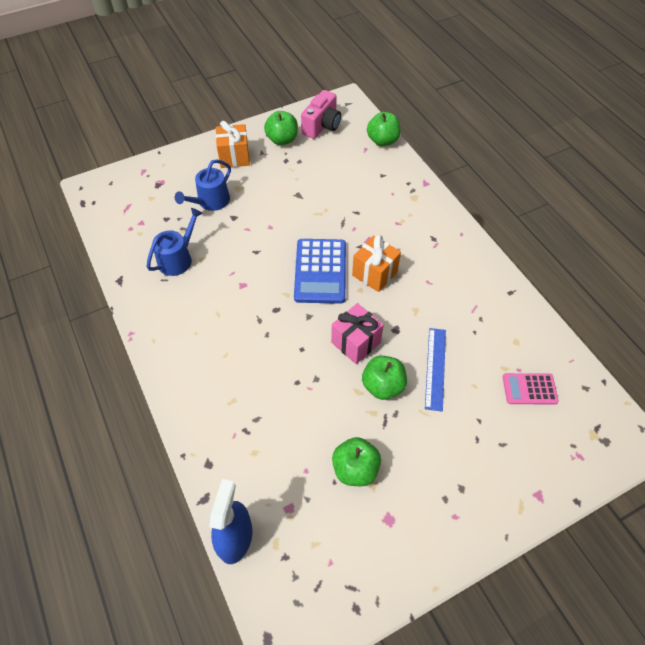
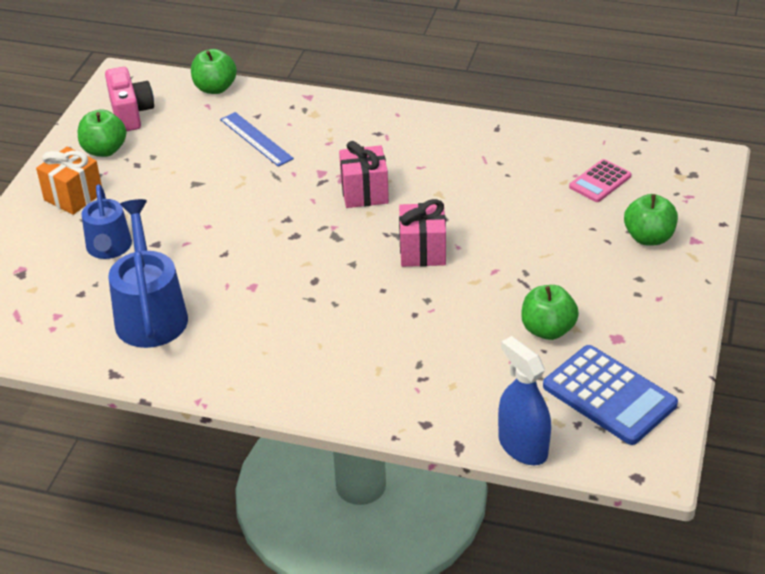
camera: 45 degrees left, 15 degrees down
(178, 259) = (150, 314): blue watering can -> blue watering can, size x1.50
(320, 271) = (312, 225): blue calculator -> blue calculator (609, 395)
(374, 273) = (364, 193): orange gift -> pink gift
(383, 386) = (489, 262): green apple -> green apple (648, 237)
(435, 368) = (512, 220): blue ruler -> blue ruler (256, 139)

